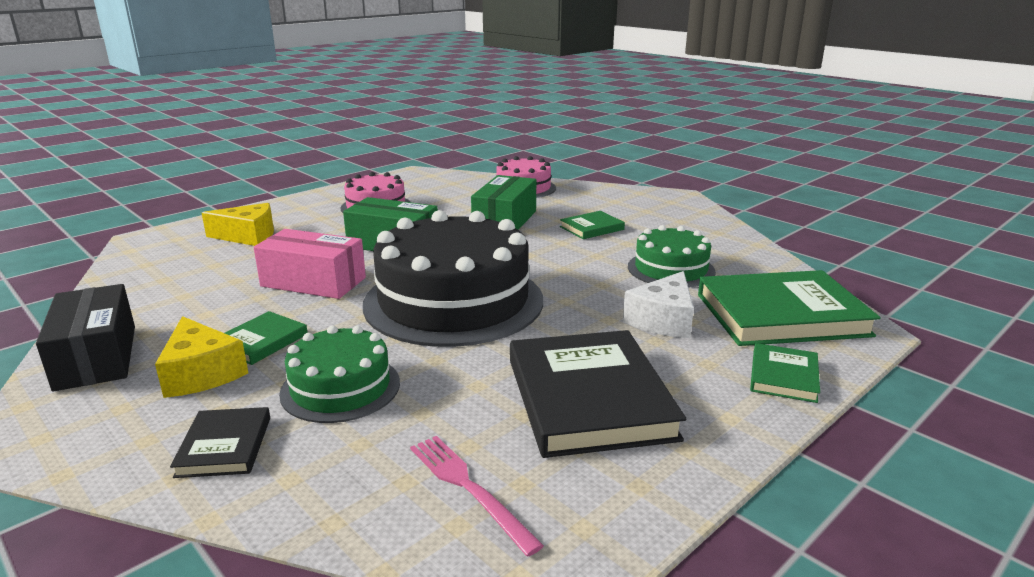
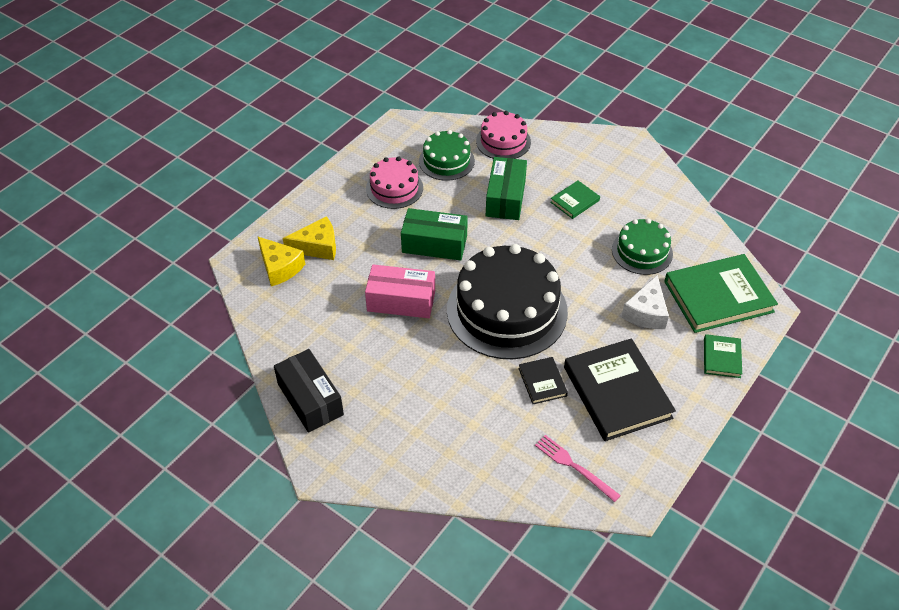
camera: 10 degrees left, 25 degrees up
(201, 373) = (385, 404): yellow cheese -> yellow cheese (280, 267)
(224, 446) = (436, 458): black book -> black book (542, 382)
(261, 341) = (403, 370): green book -> none
(340, 387) = (474, 404): green cake -> green cake (446, 161)

